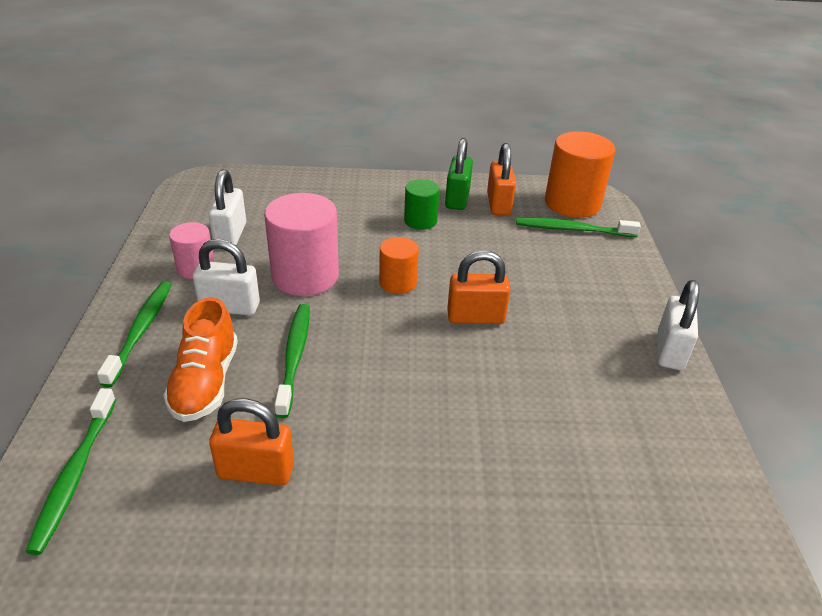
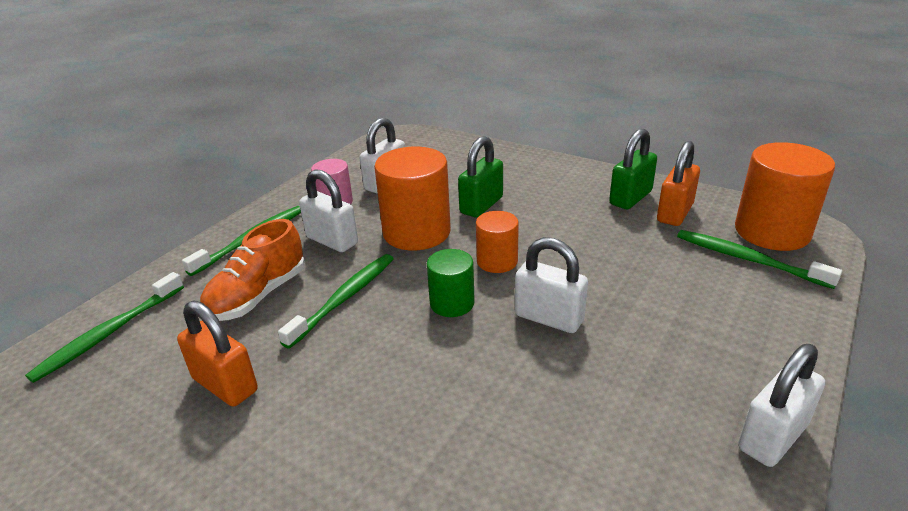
camera: 35 degrees right, 5 degrees down
(305, 276) = (416, 232): pink cylinder -> orange cylinder
(342, 235) = (481, 205): none -> green padlock
(420, 221) = (571, 210): green cylinder -> green cylinder (452, 303)
(475, 317) = (549, 318): orange padlock -> white padlock

